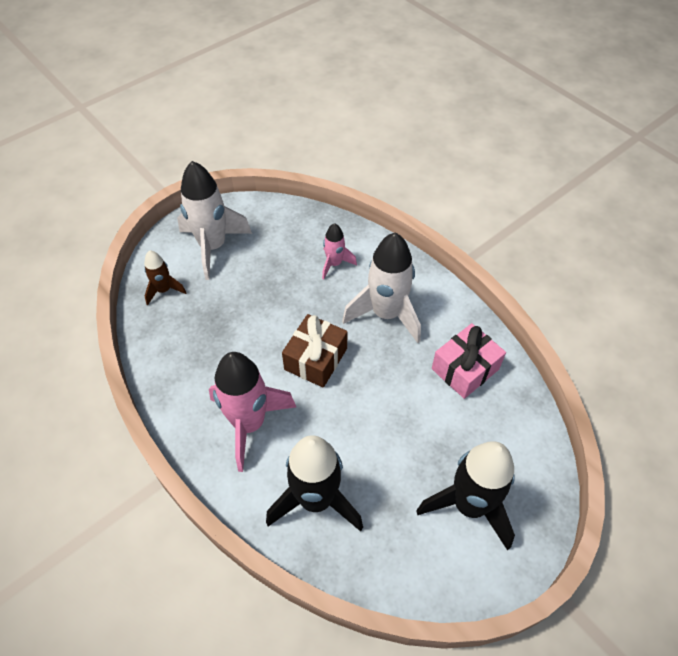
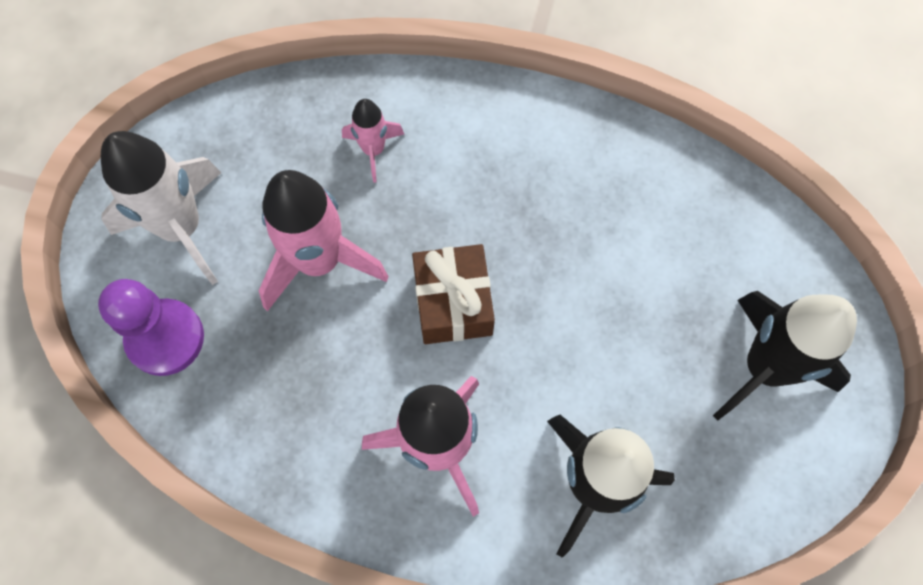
camera: 35 degrees left, 15 degrees up
(164, 290) = (165, 338): brown rocket -> purple pawn
(264, 299) = (319, 261): none -> pink rocket
(386, 314) = (494, 182): white rocket -> none
(465, 369) = (642, 197): pink gift -> none

